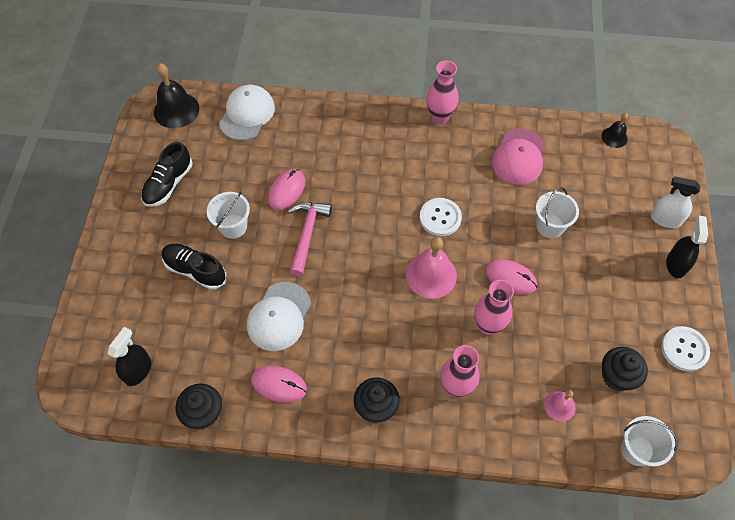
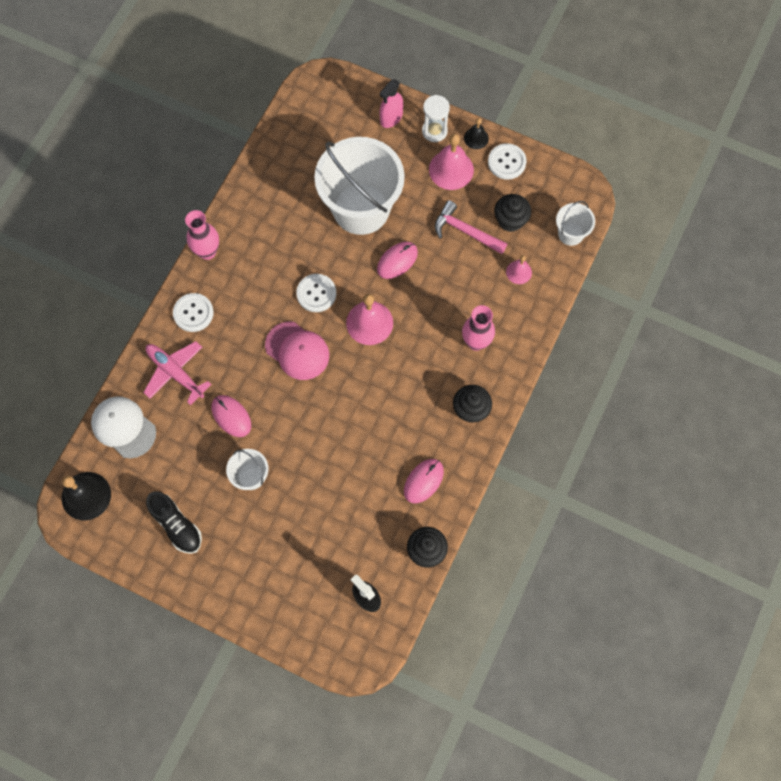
camera: 70 degrees left, 10 degrees up
(195, 270) = (284, 523): black shoe -> none
(279, 316) = (360, 462): white cap -> none
(307, 234) = (287, 413): pink hammer -> pink hammer (465, 231)
(312, 134) = (175, 373): none -> pink plane
(375, 127) = (193, 313): none -> white button
(488, 325) = (433, 296): pink vase -> none
(518, 157) = (281, 203): pink cap -> pink cap (297, 351)
(550, 226) = (361, 209): white bucket -> white bucket, size x2.24
(614, 137) = (294, 116): black bell -> black bell (476, 138)
(642, 295) = (451, 169): none -> pink bell
(665, 219) = (391, 118): white spray bottle -> pink spray bottle
(676, 264) = (434, 131): black spray bottle -> white hourglass

